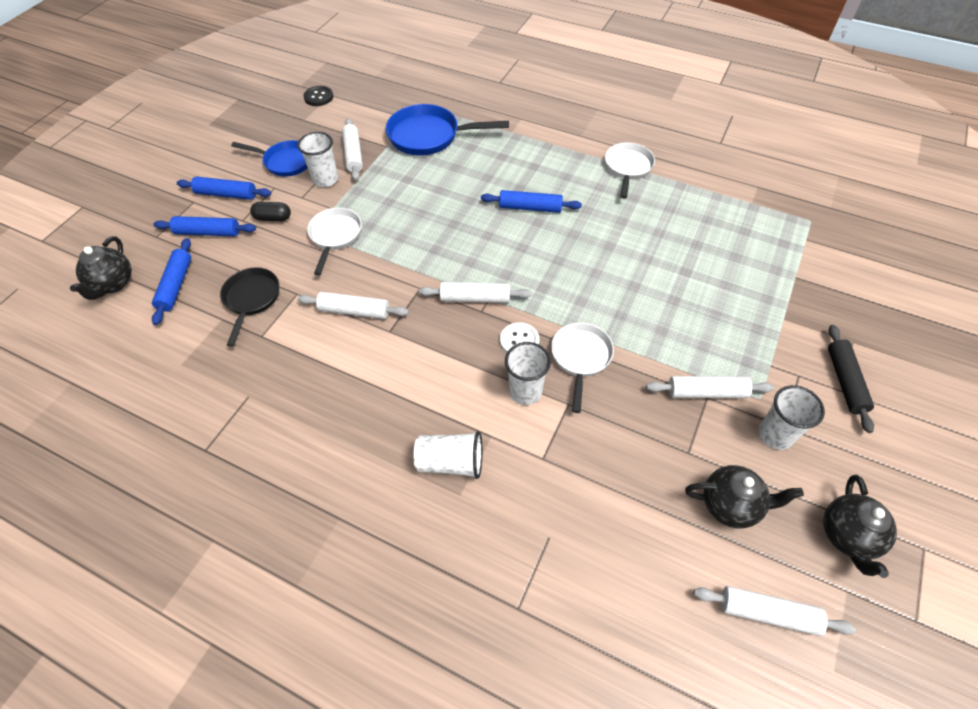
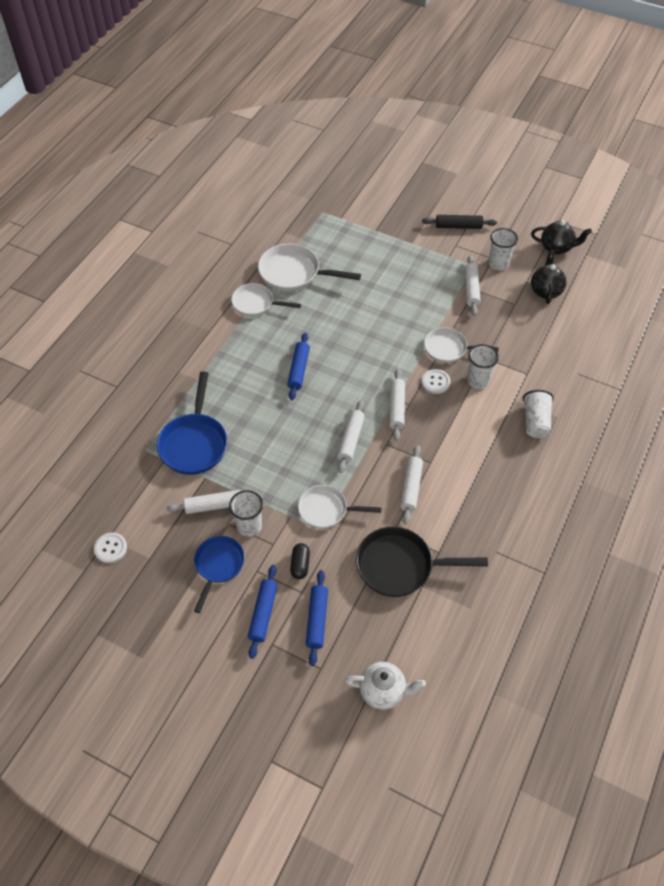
camera: 90 degrees left, 0 degrees up
(113, 284) = (383, 691): black teapot -> white teapot
(176, 285) = (384, 633): blue rolling pin -> none
(251, 299) = (400, 566): black pan -> black pan, size x1.50
(318, 97) = (110, 548): black button -> white button
(686, 197) = (294, 273): none -> white pan
(767, 613) = (603, 286): white rolling pin -> white rolling pin (351, 439)

